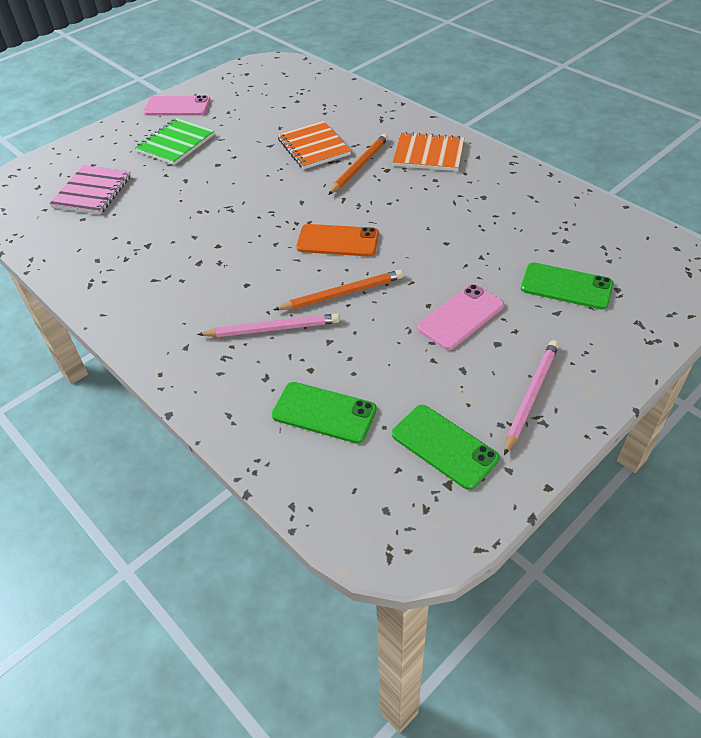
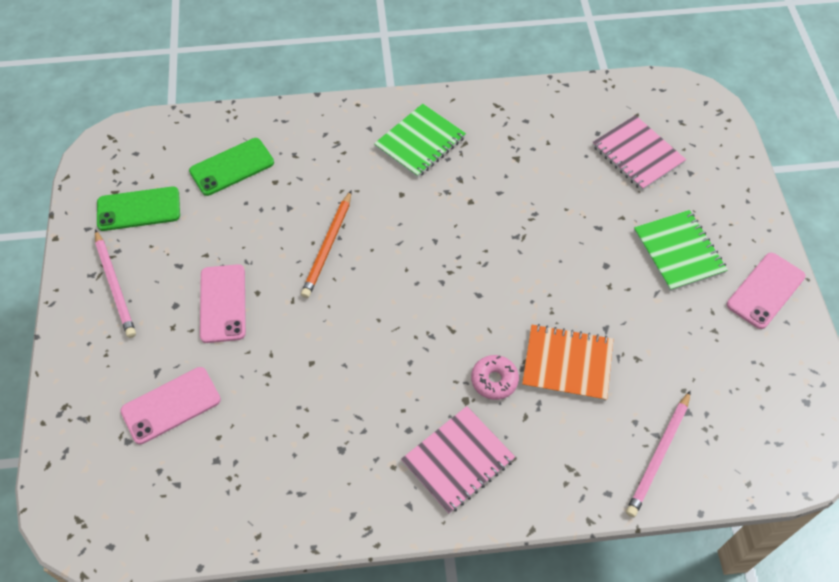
camera: 125 degrees right, 10 degrees up
(176, 305) = (420, 142): none -> green notebook
(272, 329) = (336, 183): pink pencil -> pink pencil (659, 455)
(338, 241) = (394, 285): orange phone -> none
(359, 166) = (494, 380): orange pencil -> pink donut
(428, 154) = (457, 460): orange notebook -> pink notebook
(566, 286) = (171, 405): green phone -> pink phone

